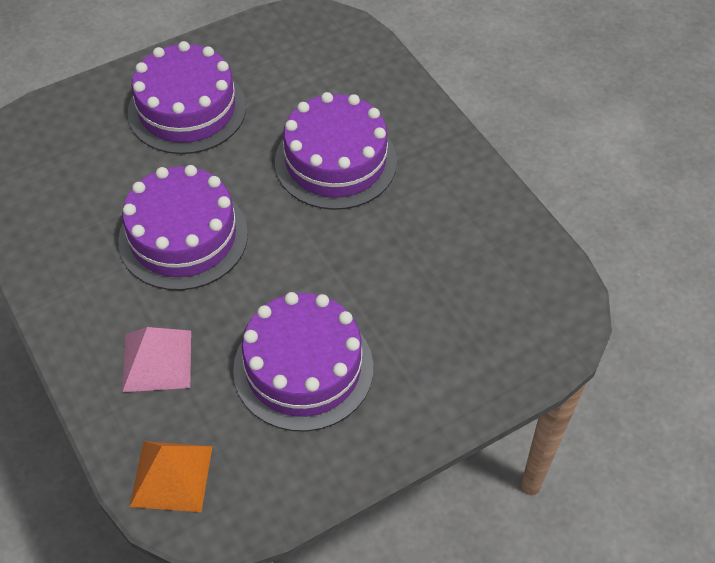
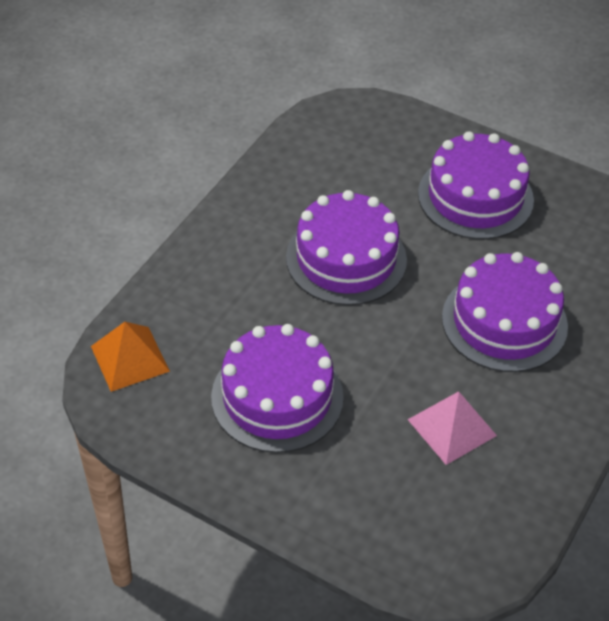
camera: 60 degrees right, 5 degrees down
(157, 360) = (221, 300): pink pyramid -> pink pyramid (452, 427)

